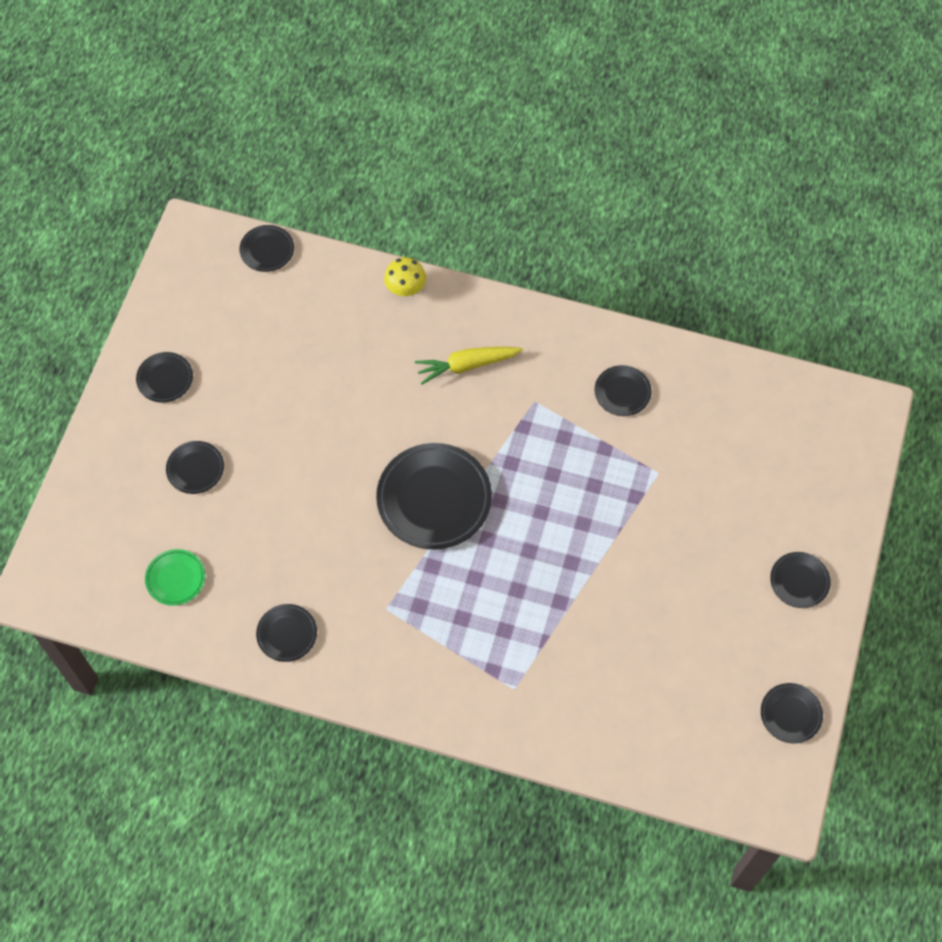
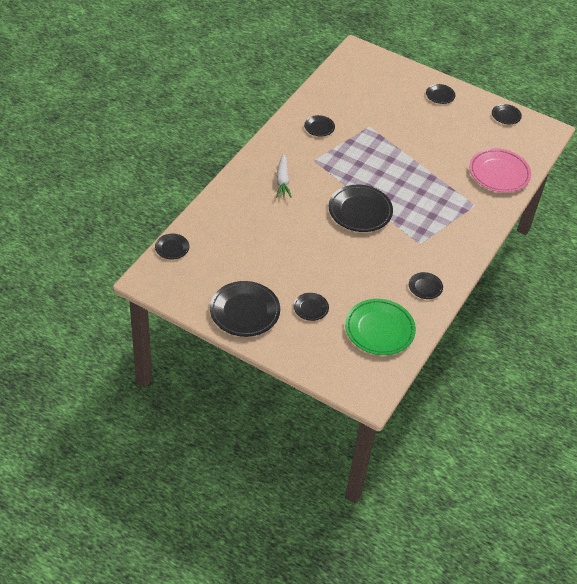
camera: 80 degrees left, 15 degrees down
(165, 379) = (244, 311): black plate -> black plate, size x1.97
(175, 578) = (379, 329): green plate -> green plate, size x1.97
(405, 288) = (223, 194): yellow mushroom -> none
(466, 365) = (282, 181): yellow carrot -> white carrot
(616, 721) = (499, 173): none -> pink plate

